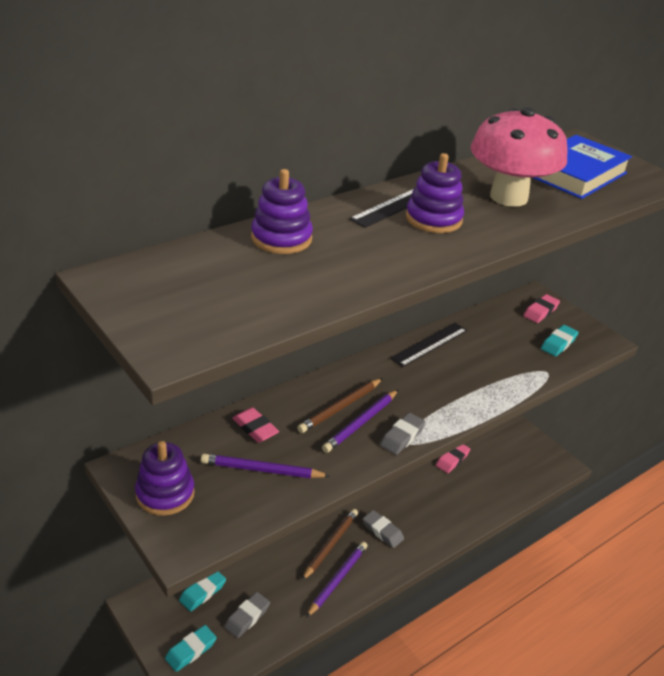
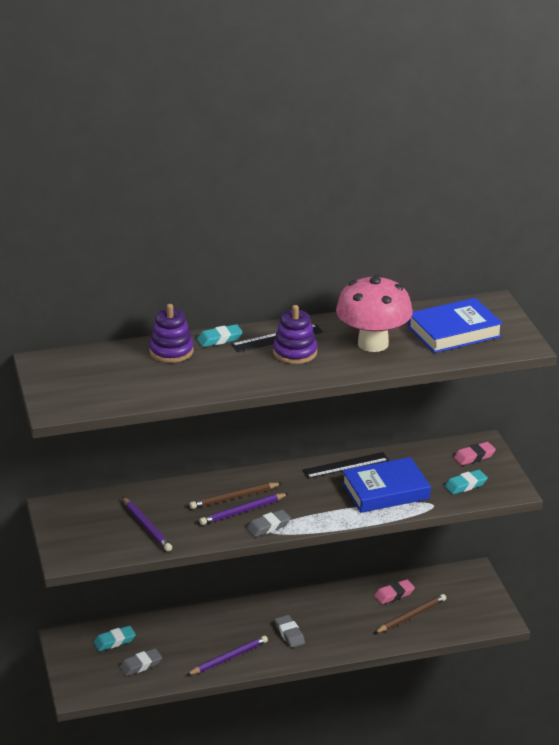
camera: 25 degrees right, 5 degrees down
(165, 494) = (71, 527): purple stacking toy -> none
(191, 650) = (87, 675): turquoise eraser -> turquoise eraser (219, 339)
(255, 428) = (159, 499): pink eraser -> none
(262, 470) = (147, 526): purple pencil -> purple pencil turned 150 degrees counterclockwise
(330, 544) = (238, 633): brown pencil -> brown pencil (411, 616)
(489, 365) = (385, 491): none -> blue book

